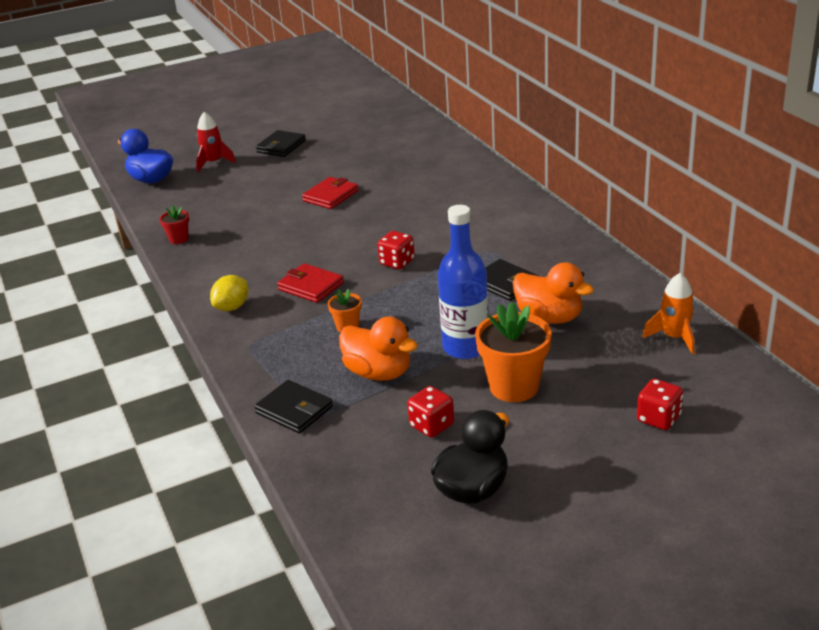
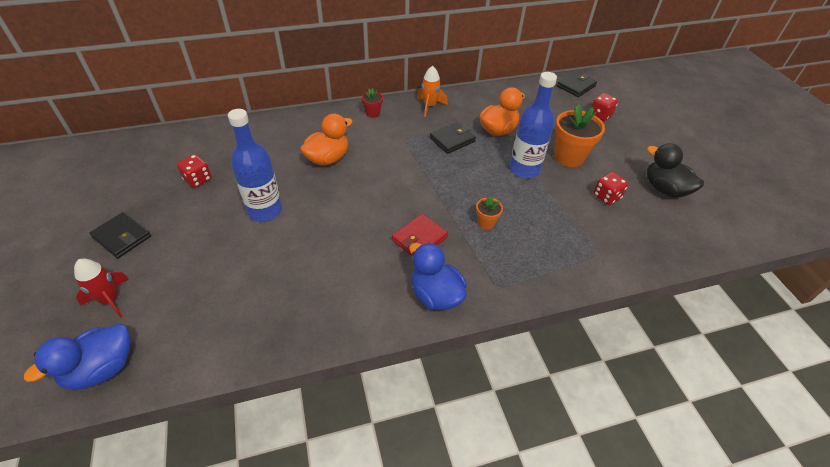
camera: 85 degrees left, 15 degrees up
(179, 239) = (281, 337): red flower pot -> red flower pot (372, 113)
(232, 307) = (435, 295): yellow lemon -> blue duck
(294, 410) = (588, 263): black wallet -> black wallet (576, 86)
(330, 196) = (265, 210): red wallet -> blue bottle
(379, 373) = (547, 213): orange duck -> orange duck (328, 158)
(397, 262) = (403, 185): red dice -> red dice (198, 179)
(674, 337) = (528, 94): orange rocket -> orange rocket (429, 106)

